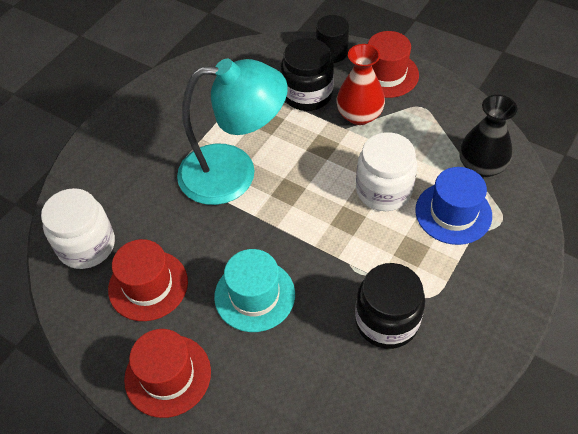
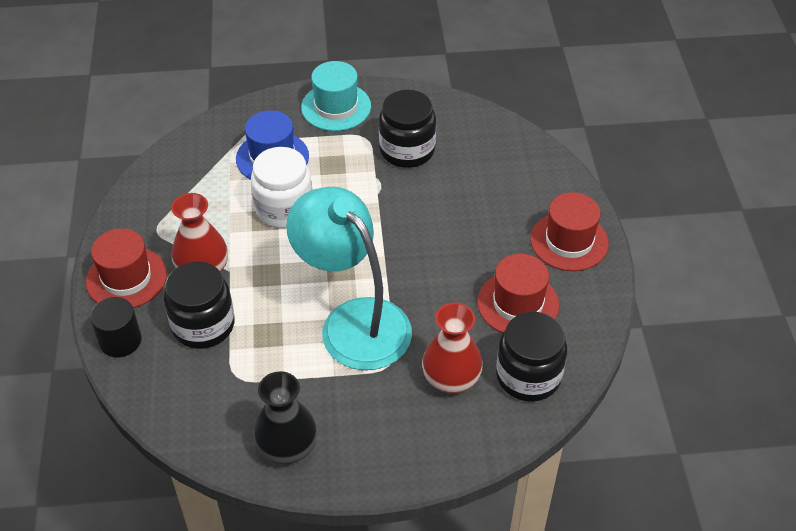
camera: 130 degrees left, 5 degrees down
(86, 245) = (528, 376): white jar -> black jar
(133, 199) = (451, 379): none -> red vase
(254, 295) = (459, 232): turquoise hat -> turquoise hat (336, 107)
(481, 166) = (205, 162): black vase -> black vase (287, 447)

